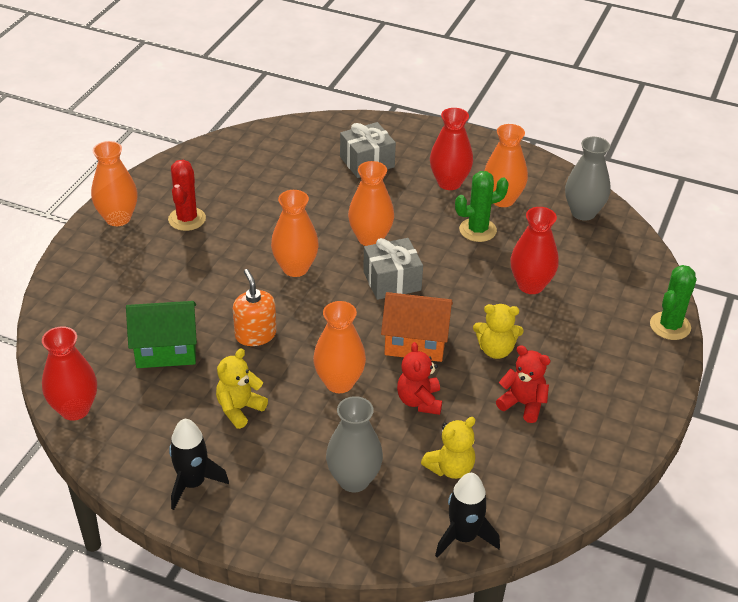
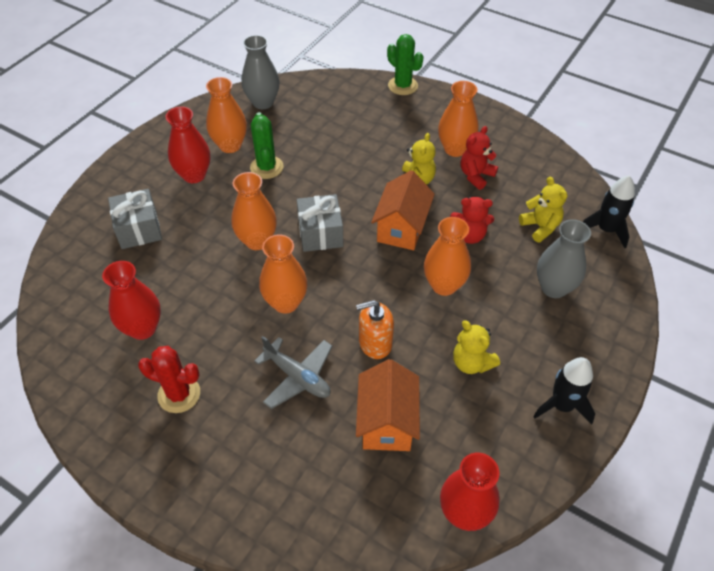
camera: 80 degrees left, 10 degrees up
(118, 218) = (154, 468): orange vase -> orange vase (455, 149)
(166, 350) = (387, 422): green house -> orange house
(210, 286) = (297, 377): none -> grey plane
(530, 285) = (344, 148): red vase -> red vase (143, 328)

